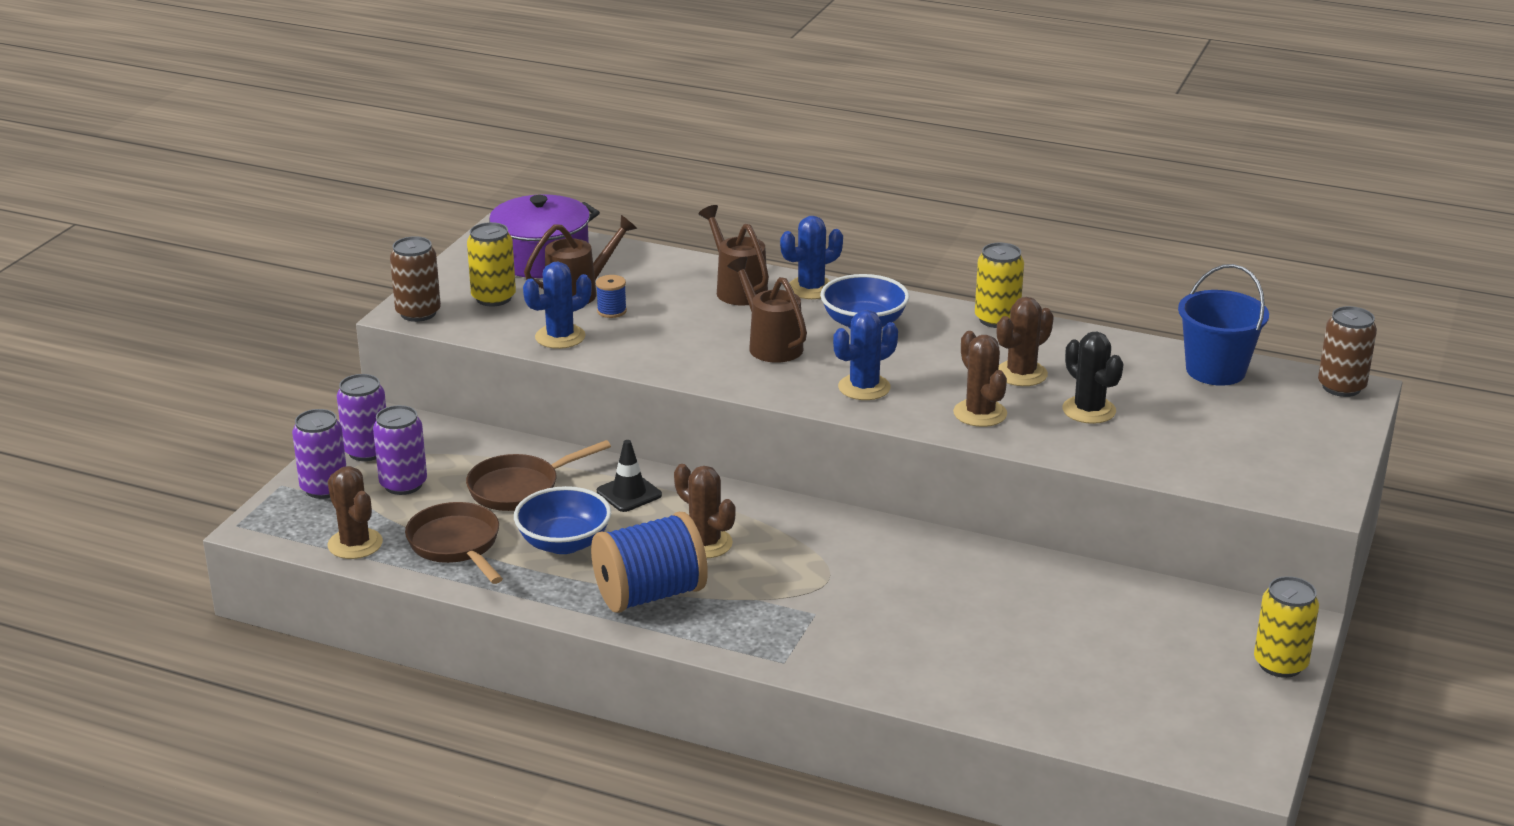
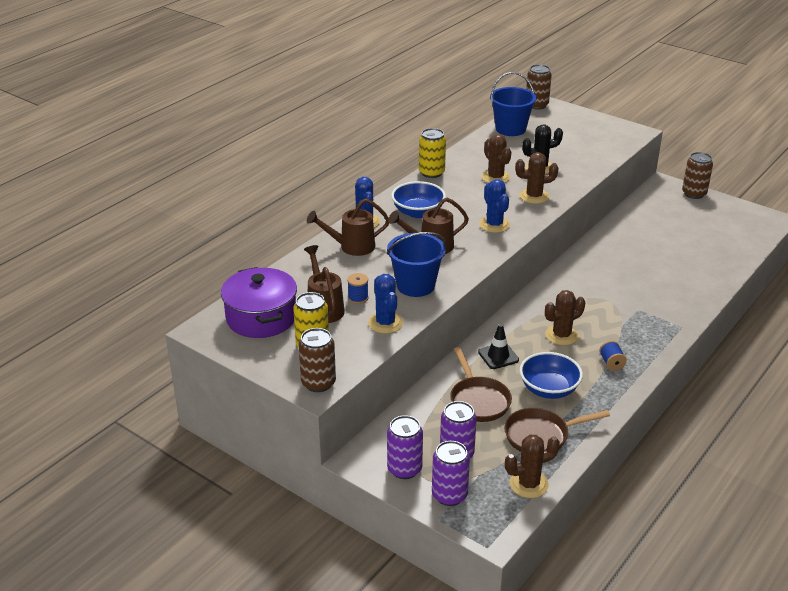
camera: 75 degrees left, 5 degrees up
(649, 595) = (611, 363): blue spool -> blue spool, size x0.42
(660, 346) = (415, 285): none -> blue bucket
(1280, 664) = (694, 194): yellow can -> brown can

